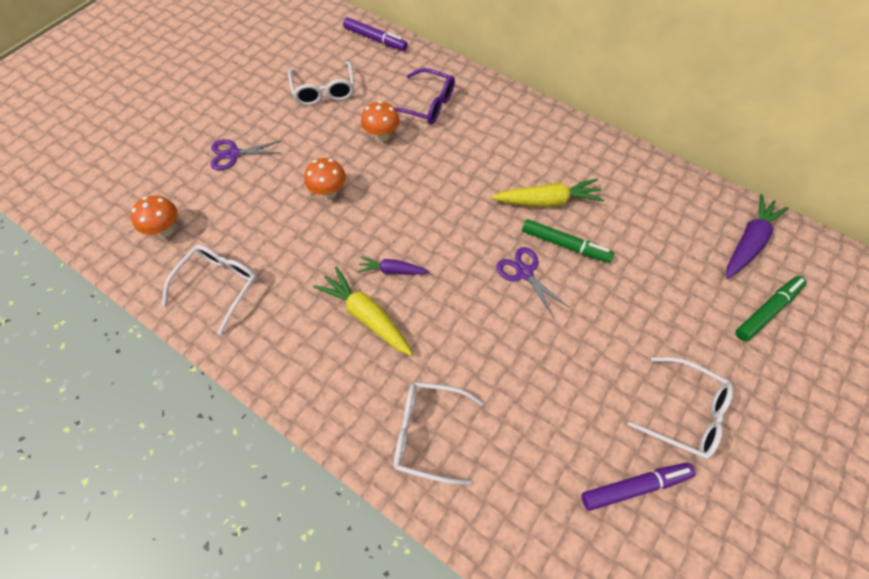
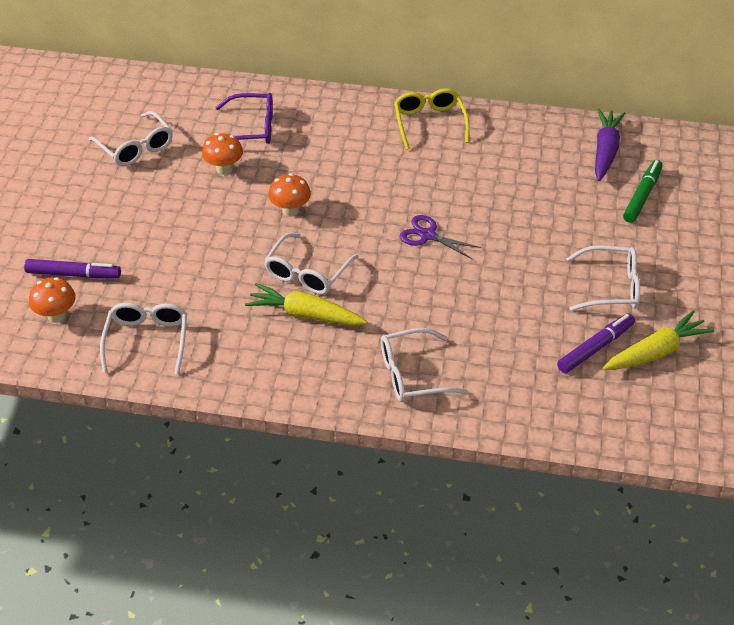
camera: 25 degrees left, 15 degrees down
(233, 154) = (79, 231): purple scissors -> none
(329, 192) = (203, 232): orange mushroom -> orange mushroom (290, 210)
(375, 39) = (158, 84): purple marker -> purple marker (73, 274)
(392, 270) = (307, 273): purple carrot -> white glasses
(547, 201) = (416, 174): yellow carrot -> yellow carrot (655, 352)
(565, 245) = (451, 203): green marker -> none
(585, 151) = (429, 123): none -> yellow glasses

